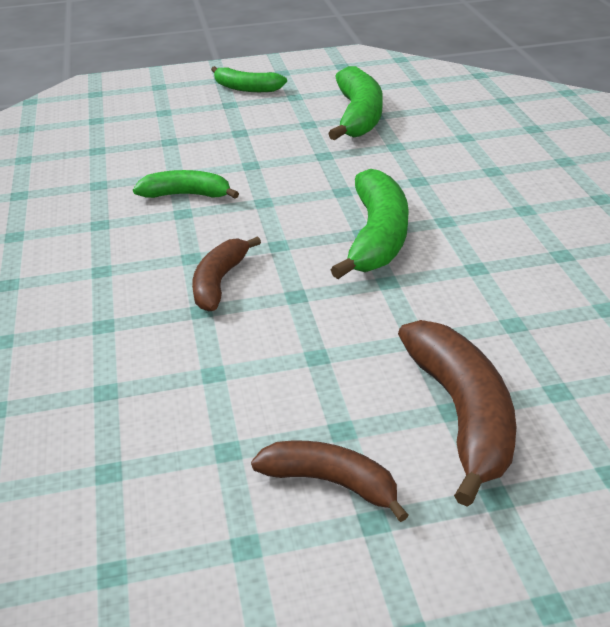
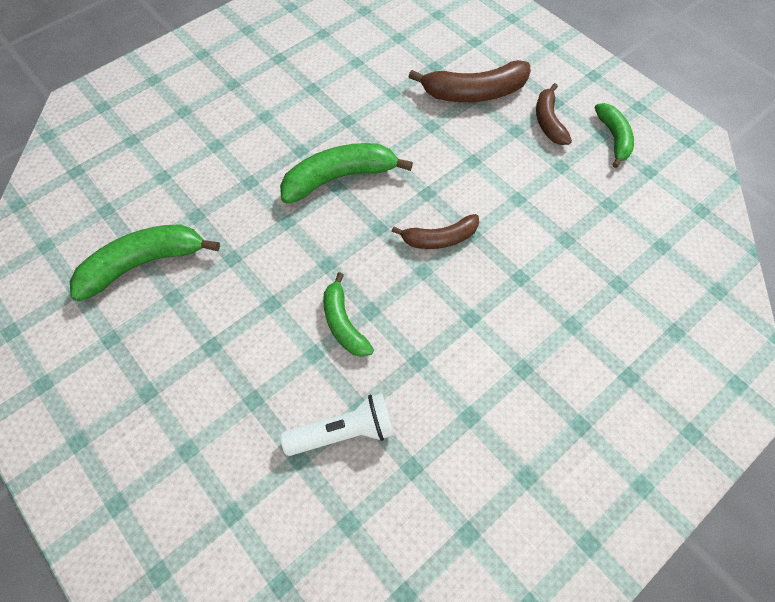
camera: 120 degrees left, 25 degrees up
(89, 172) = (344, 432): none -> white flashlight
(246, 88) = (99, 397): green banana -> green banana (614, 138)
(462, 414) = (474, 93): brown banana -> brown banana turned 150 degrees counterclockwise

